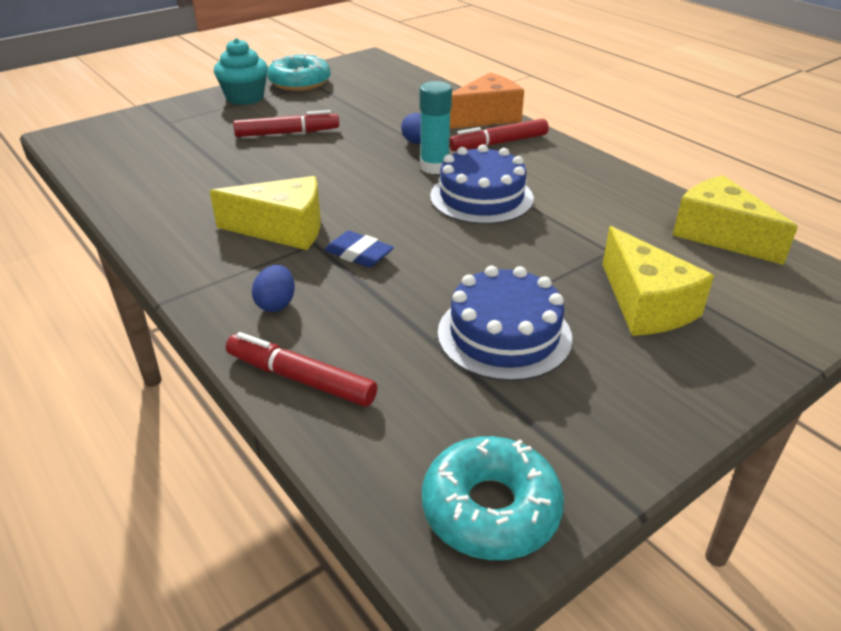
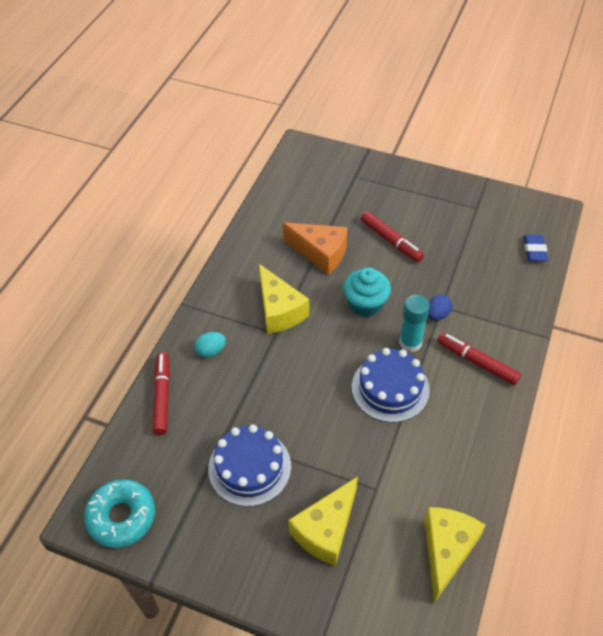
camera: 60 degrees right, 15 degrees up
(245, 97) = (420, 188): turquoise cupcake -> turquoise cupcake (365, 304)
(276, 304) = (211, 351): blue egg -> turquoise egg
(300, 82) = (471, 199): turquoise donut -> none
(359, 254) = (279, 360): blue eraser -> blue eraser (534, 250)
(485, 117) = (514, 334): orange cheese -> orange cheese (320, 253)

